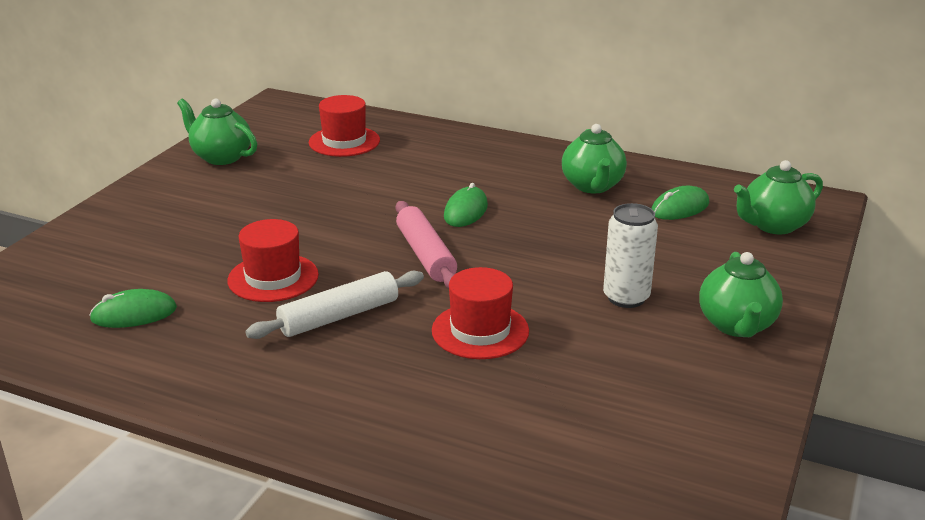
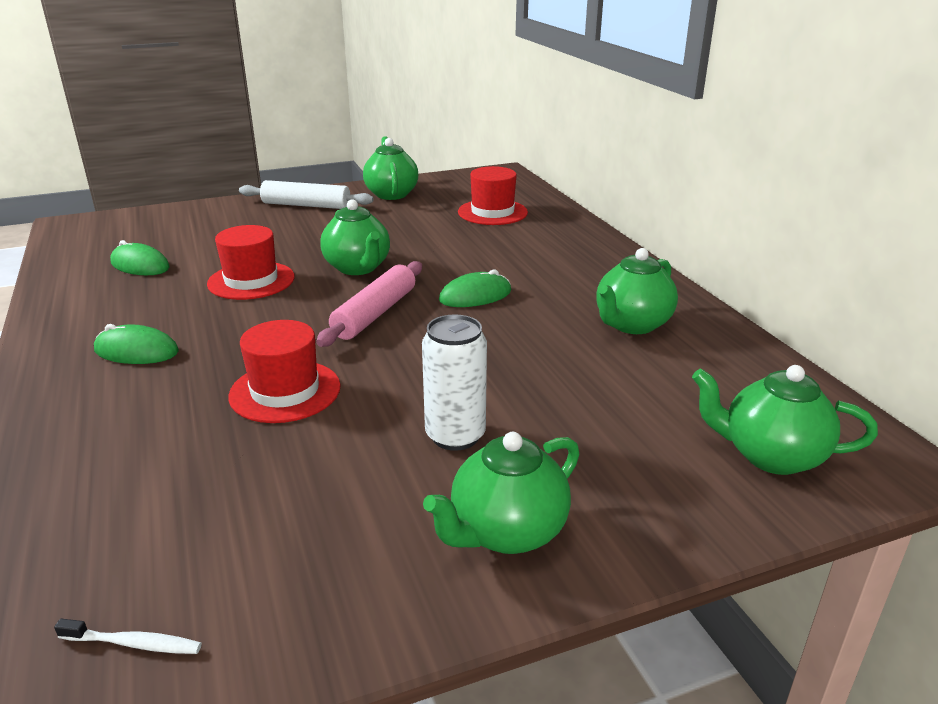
camera: 45 degrees right, 0 degrees up
(337, 229) = (358, 268): none -> green teapot
(339, 316) = (228, 326): white rolling pin -> white rolling pin (306, 205)
(680, 208) = (686, 384): green mouse -> green mouse (136, 351)
(684, 477) = (133, 643): none -> white toothbrush

